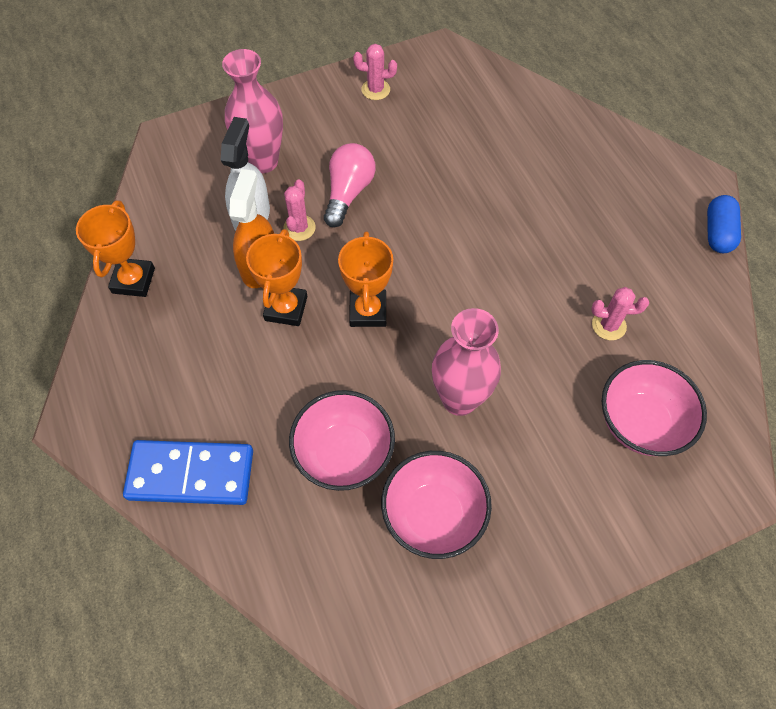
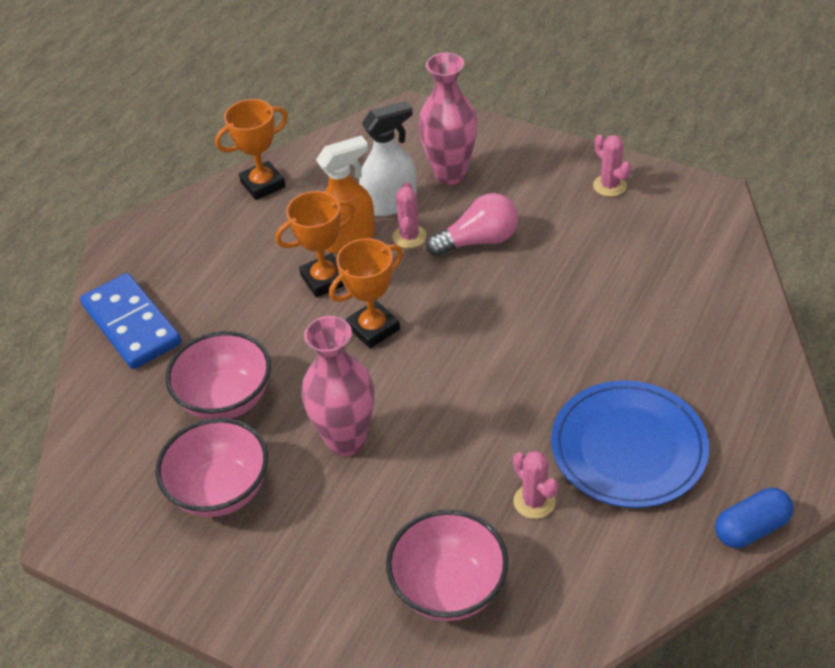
camera: 55 degrees right, 15 degrees down
(299, 228) = (409, 236): pink cactus -> pink cactus turned 60 degrees counterclockwise
(608, 245) = (628, 448): none -> blue plate

